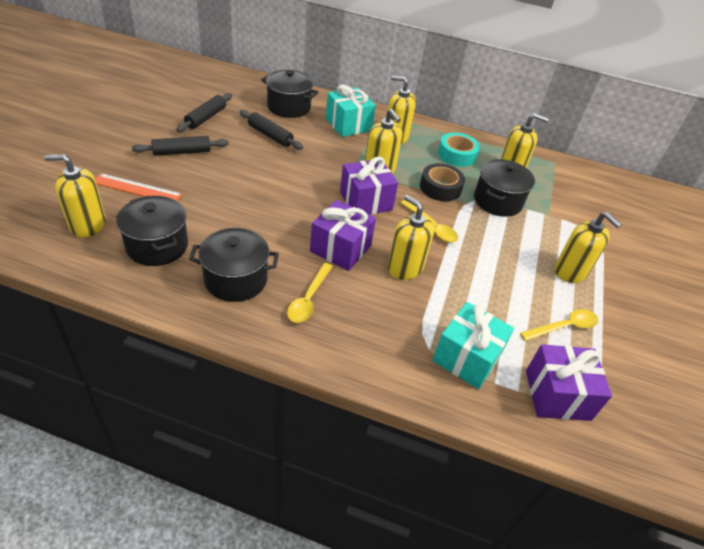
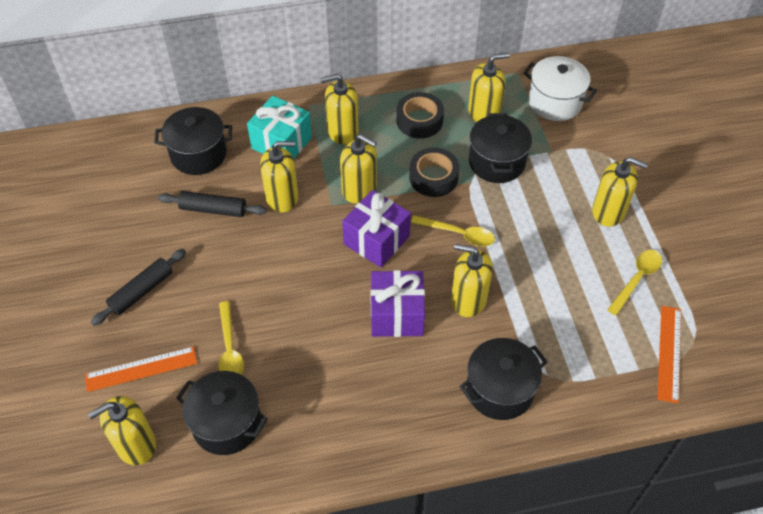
camera: 25 degrees left, 10 degrees up
(206, 118) = (123, 226): black rolling pin -> none
(236, 279) = (332, 412): black pot -> black pot (499, 390)
(308, 299) = (412, 390): yellow spoon -> yellow spoon (229, 348)
(321, 150) = (282, 197): none -> yellow soap dispenser
(456, 155) = (419, 121): turquoise tape -> black tape
(466, 357) = (581, 363): turquoise gift -> none
(557, 395) = (669, 353): purple gift -> orange ruler
(573, 190) = (555, 102): none -> white pot

